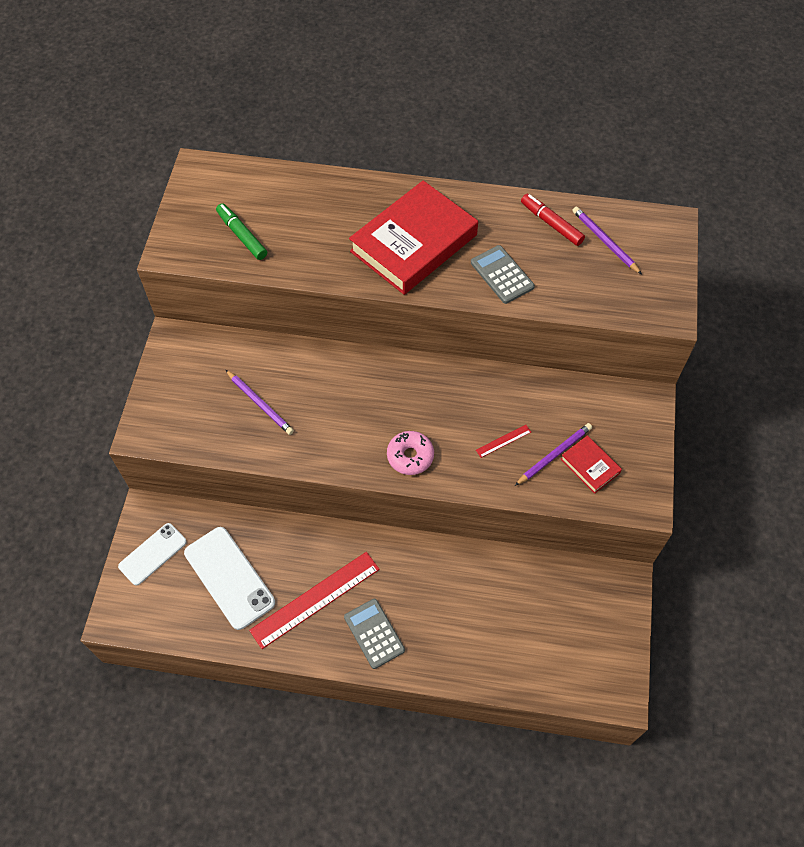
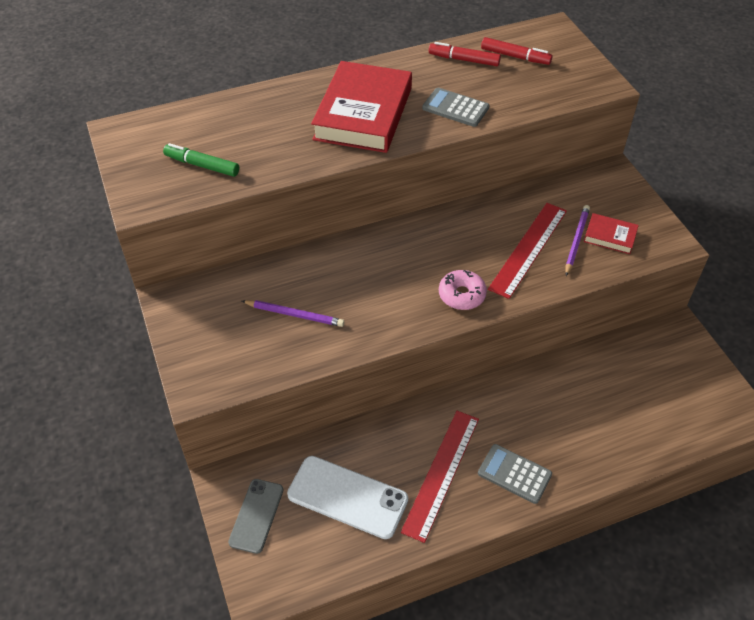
camera: 30 degrees left, 10 degrees down
(152, 554) = (256, 516): white phone -> grey phone
(503, 441) = (528, 249): red ruler -> red ruler, size x2.38
(604, 241) = (515, 56): purple pencil -> red marker

